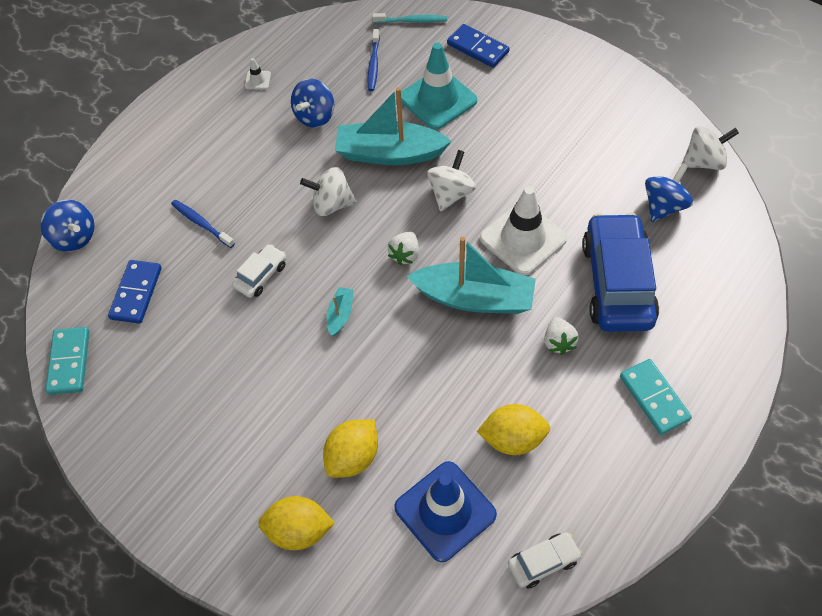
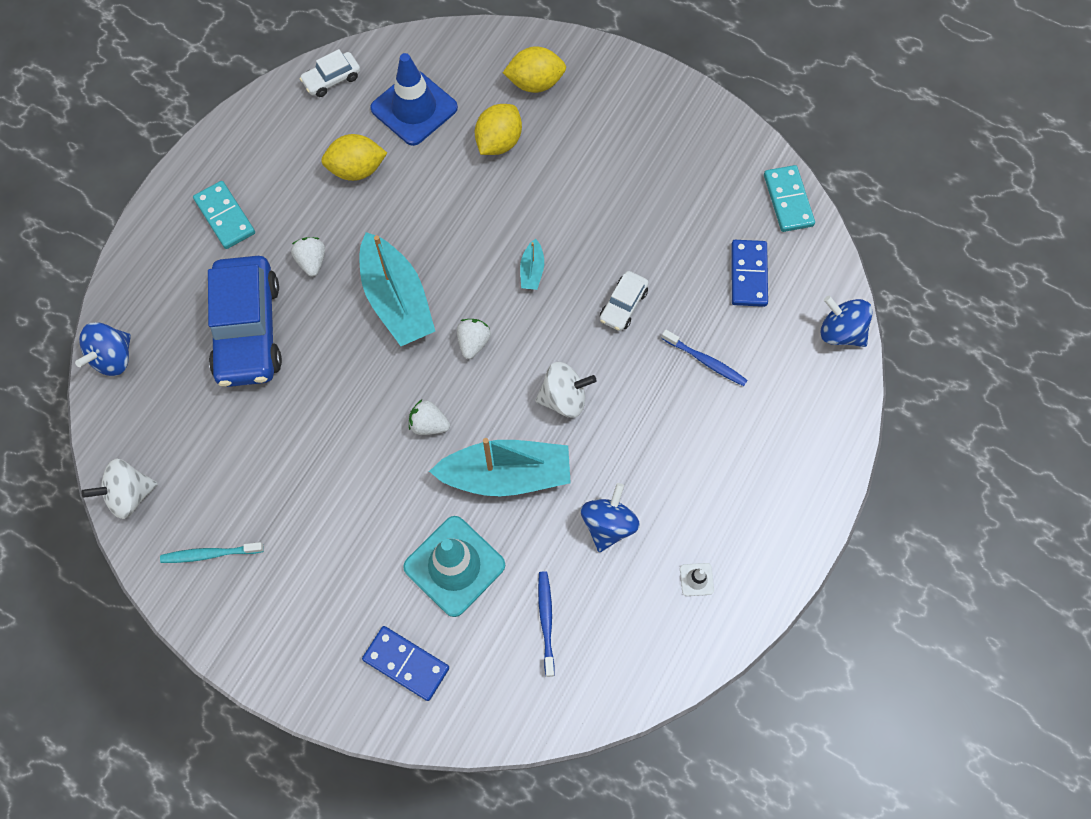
camera: 170 degrees right, 10 degrees up
(412, 21) = (502, 710): turquoise toothbrush -> turquoise toothbrush (210, 554)
(450, 193) = (429, 424): white spinning top -> white strawberry
(474, 298) = (397, 300): turquoise boat -> turquoise boat turned 120 degrees counterclockwise
(523, 238) = (346, 373): white traffic cone -> none
(664, 206) = (186, 428): blue spinning top -> blue spinning top (113, 358)

